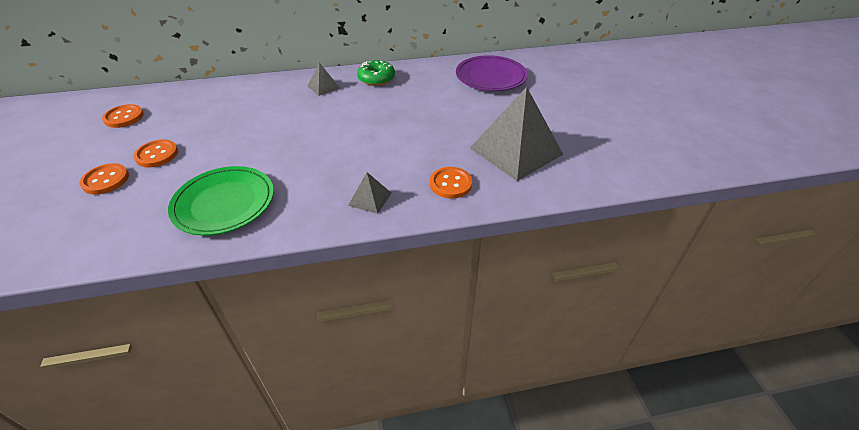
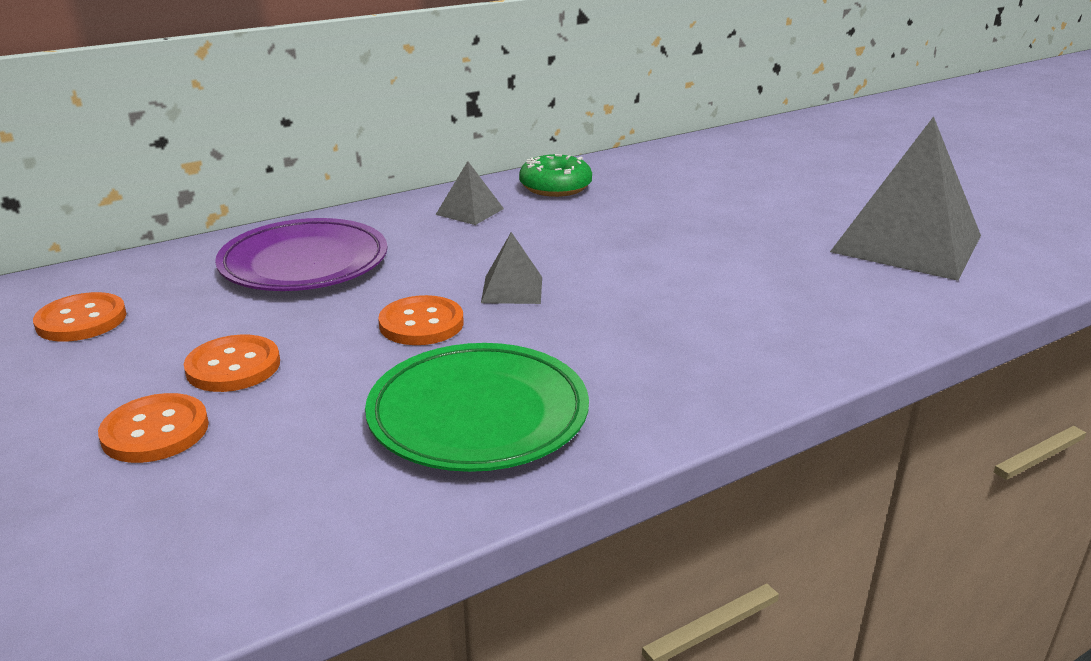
camera: 20 degrees left, 15 degrees down
(370, 199) = (752, 350): grey pyramid -> grey pyramid (512, 289)
(450, 184) = (861, 303): orange button -> orange button (421, 324)
(491, 77) = (747, 159): purple plate -> purple plate (304, 263)

